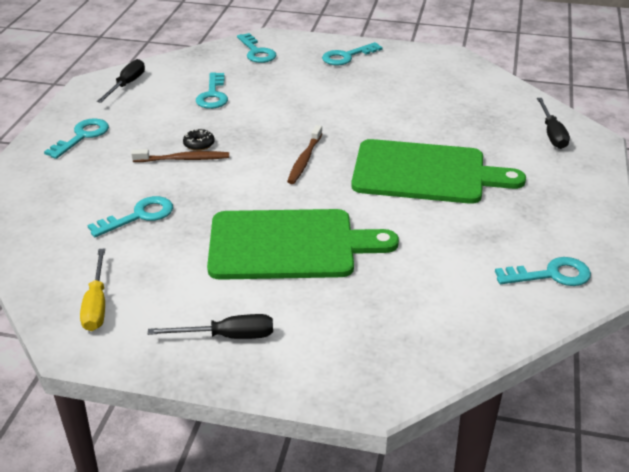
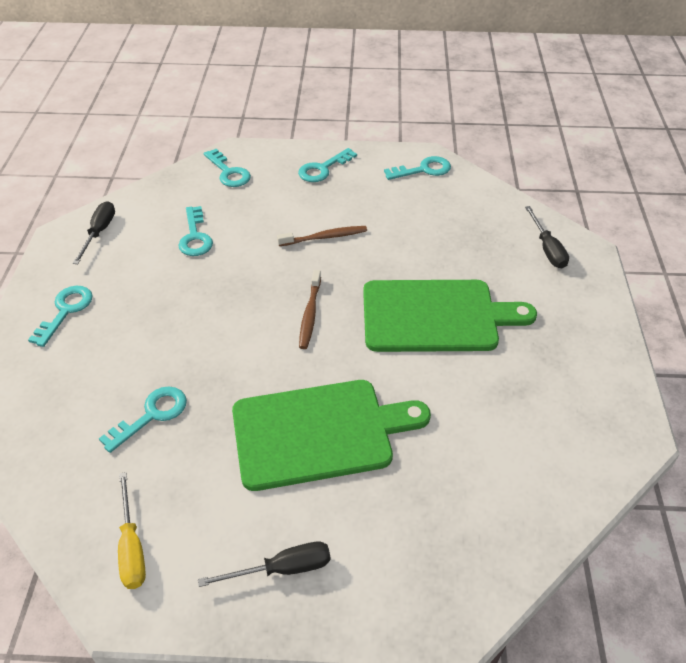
camera: 10 degrees left, 10 degrees up
(184, 159) = (183, 329): brown toothbrush -> brown toothbrush (325, 237)
(199, 144) = (195, 306): black donut -> none
(550, 275) = (586, 434): turquoise key -> turquoise key (423, 170)

